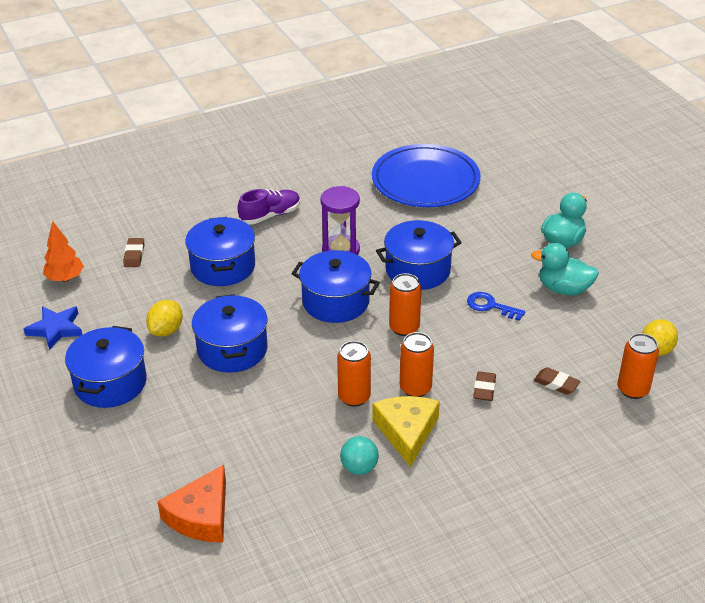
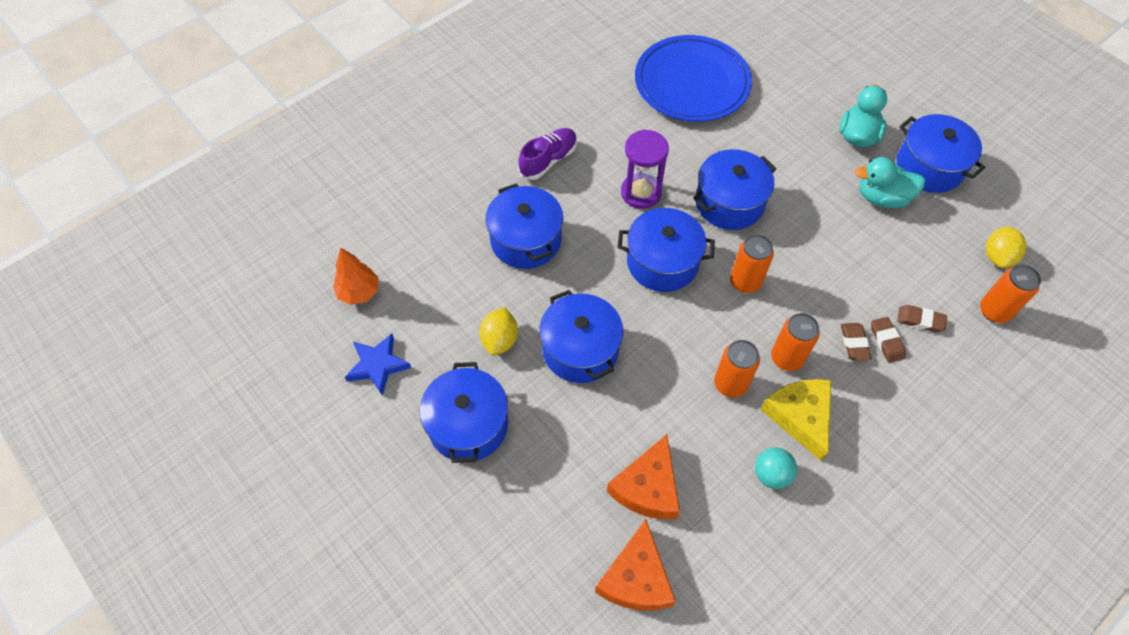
camera: 15 degrees left, 20 degrees up
(134, 255) = (423, 244): brown eraser -> brown eraser (886, 341)
(243, 455) = (647, 487): none -> orange cheese
(490, 306) = (819, 235): blue key -> none
(621, 274) = (929, 167): none -> blue pot

